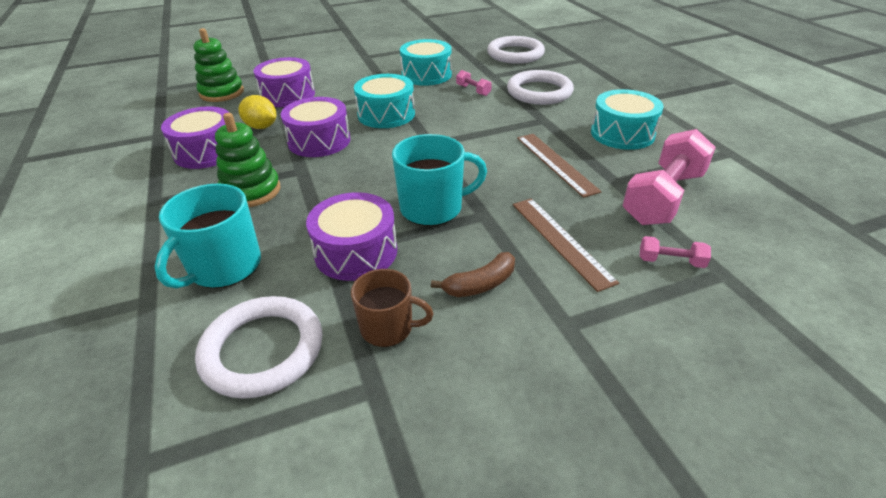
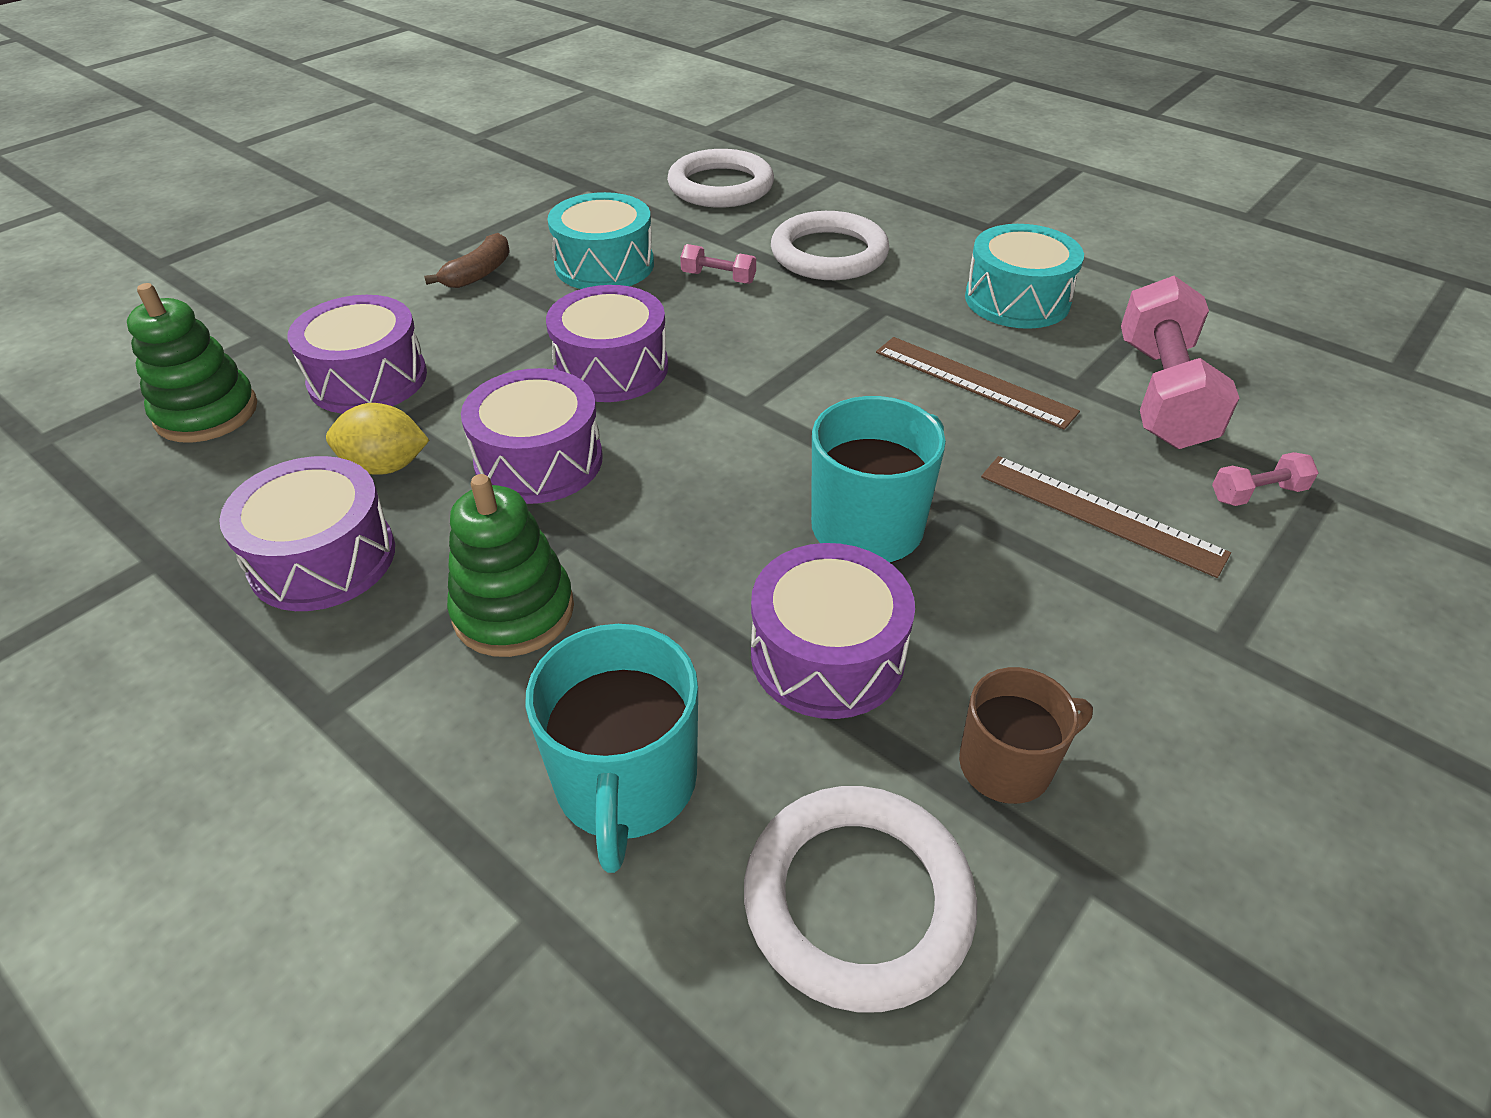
camera: 30 degrees left, 5 degrees up
(386, 114) = (611, 368): turquoise drum -> purple drum
(480, 284) = (1063, 632): brown banana -> brown banana (478, 273)

